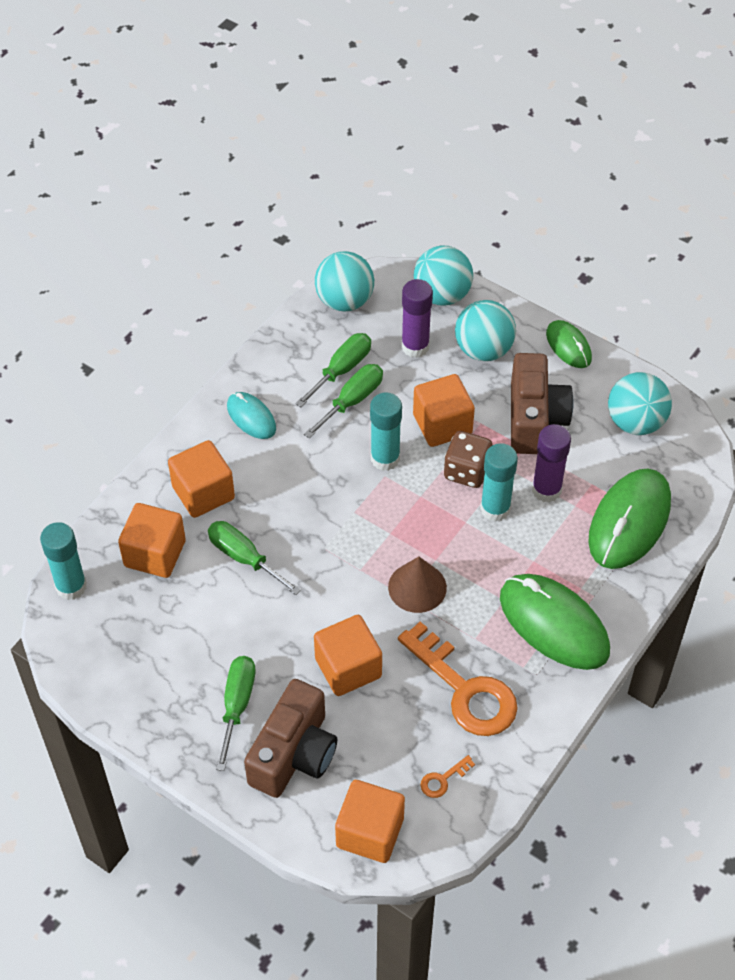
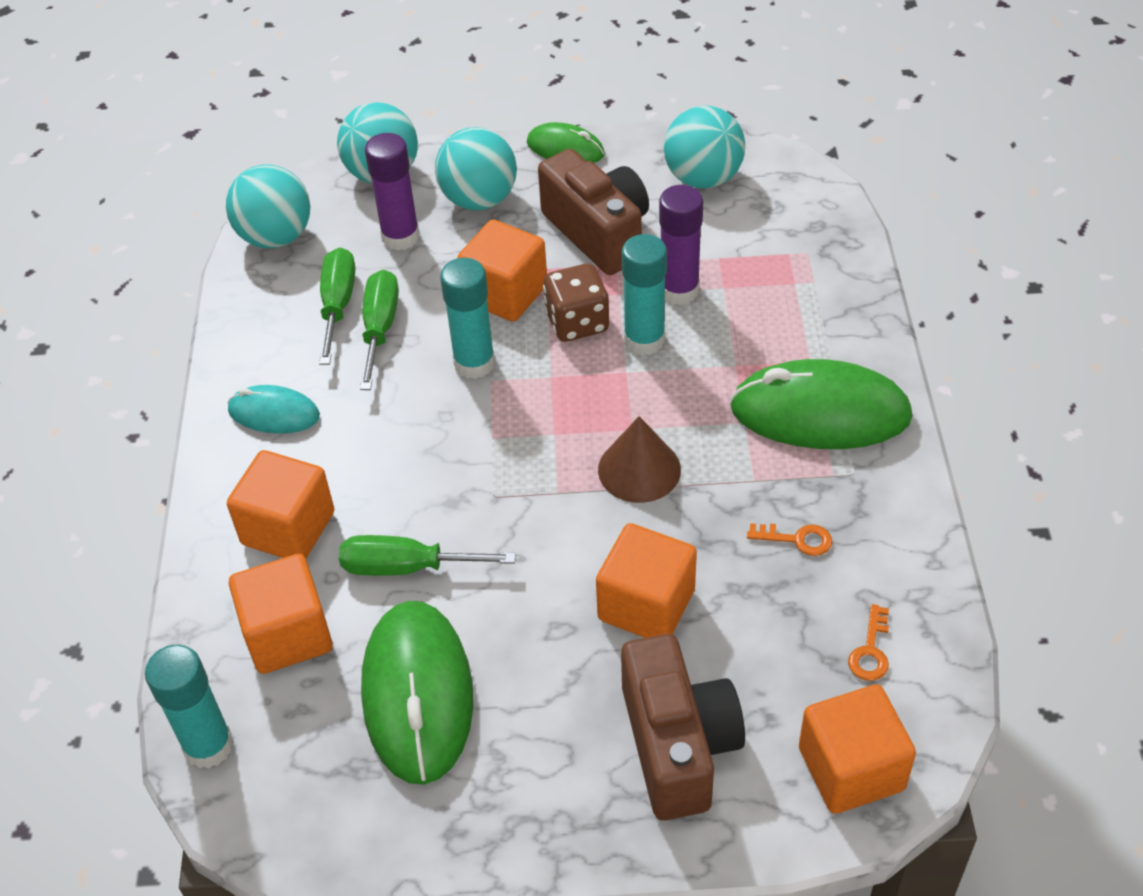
camera: 35 degrees left, 5 degrees down
(237, 705) = (555, 738): green screwdriver -> none
(465, 689) = (797, 539): orange key -> orange key, size x0.40
(629, 522) = (792, 270): green mouse -> green mouse (418, 694)

